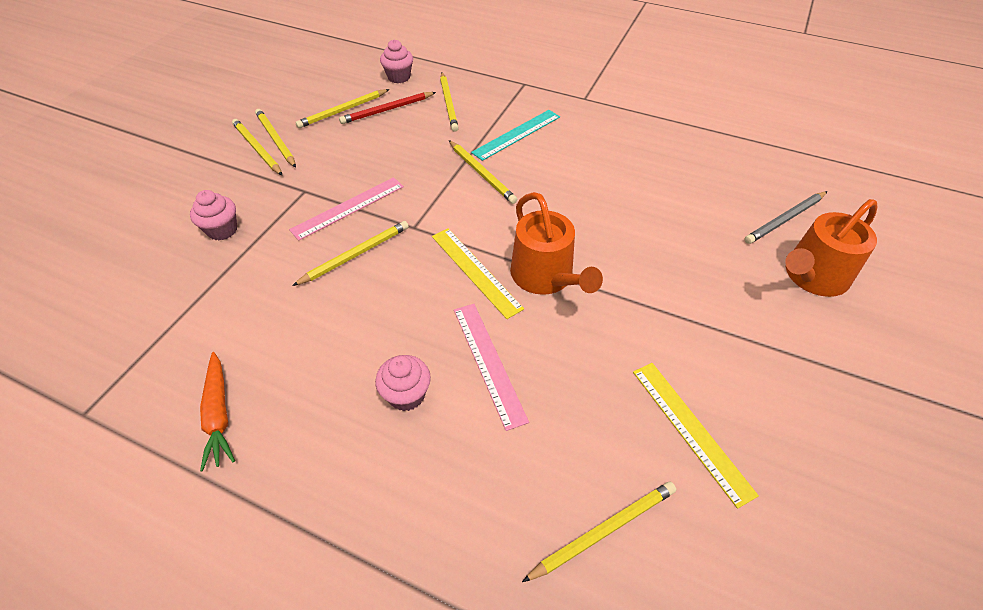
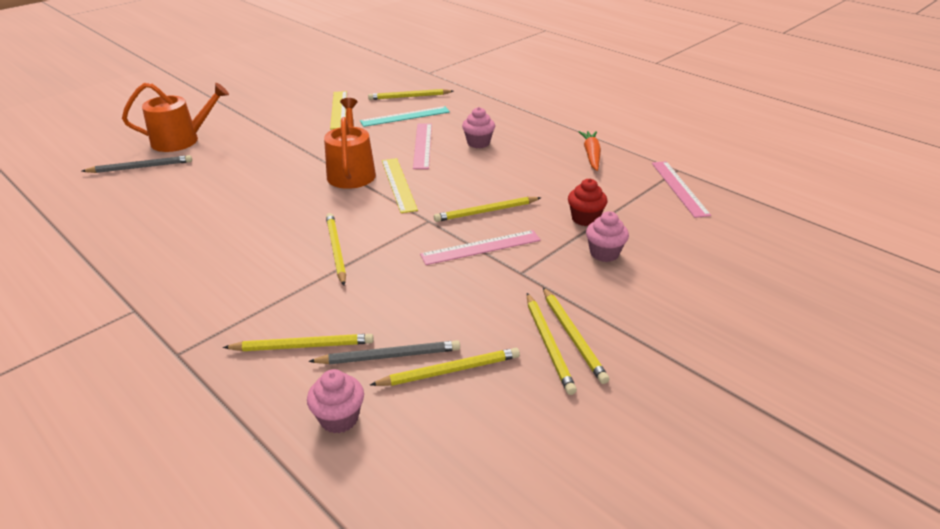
camera: 160 degrees left, 15 degrees down
(98, 365) = (679, 188): none -> pink ruler
(239, 273) = (585, 219): none -> red cupcake
(387, 110) = (389, 356): red pencil -> grey pencil
(449, 103) = (303, 346): yellow pencil -> yellow pencil turned 75 degrees clockwise
(517, 134) = (262, 282): turquoise ruler -> turquoise ruler (405, 116)

